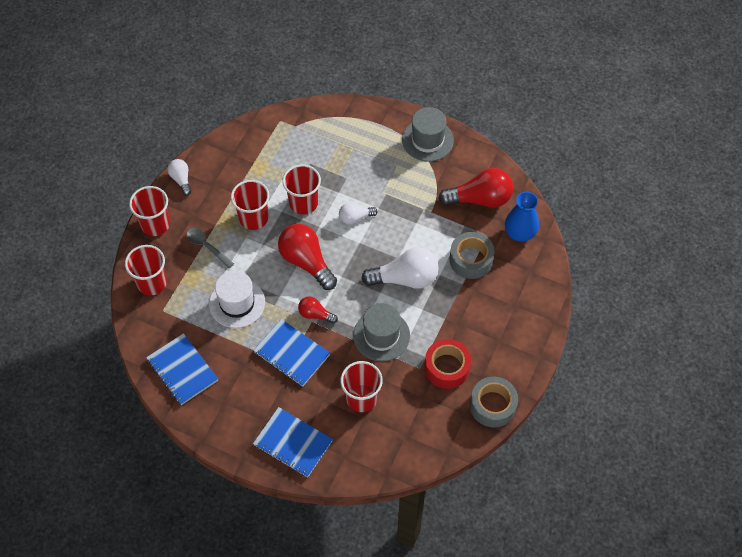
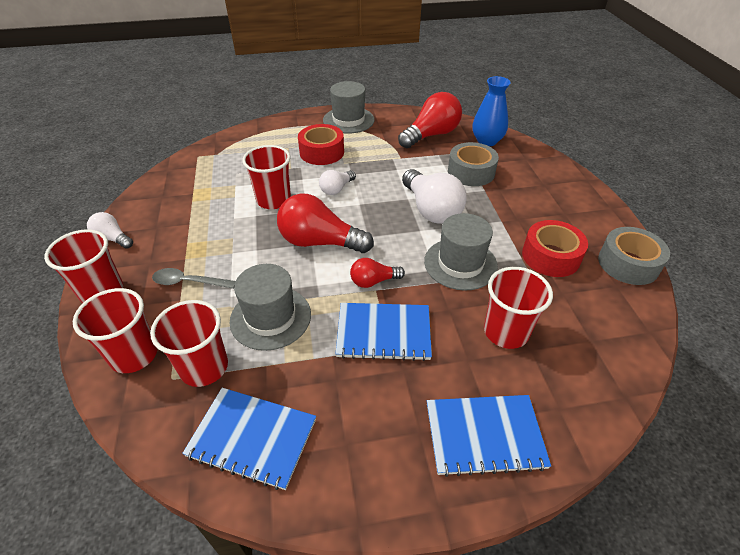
camera: 35 degrees left, 15 degrees down
(237, 303) = (270, 317): white hat -> grey hat
(253, 218) = (228, 234): red cup -> red cup (204, 367)
(375, 169) = (322, 152): none -> red tape
(405, 278) = (431, 210): white light bulb -> white light bulb turned 105 degrees clockwise

